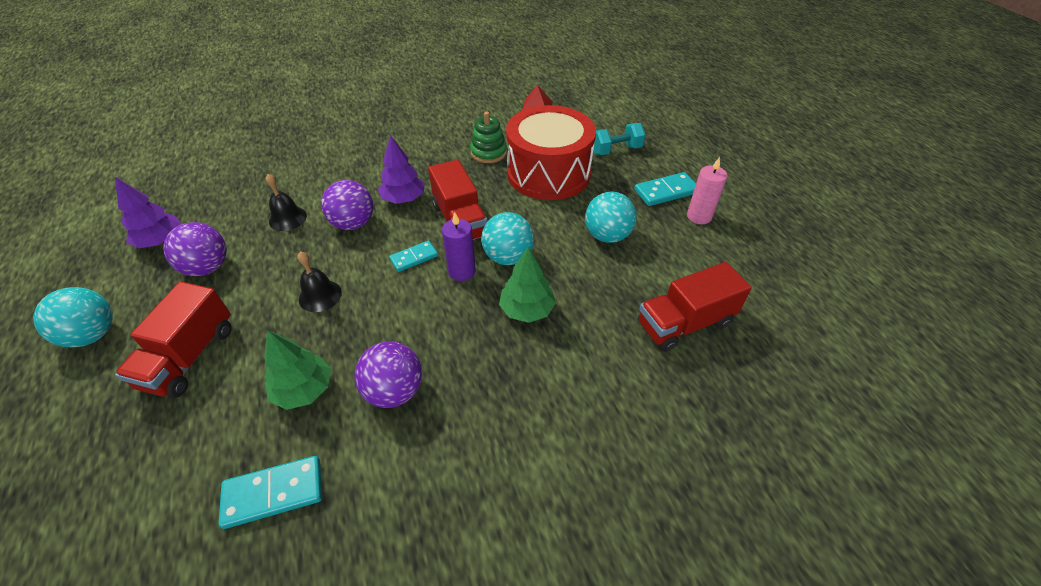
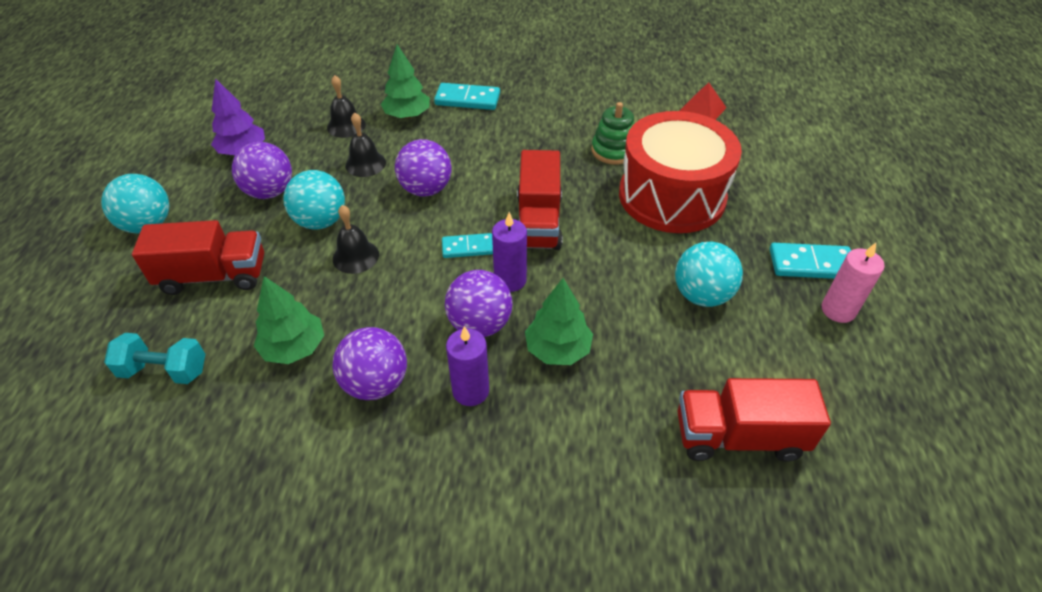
camera: 25 degrees right, 0 degrees up
(189, 357) = (214, 276): red truck -> red truck turned 135 degrees counterclockwise
(252, 193) = (346, 126): none -> black bell
(273, 493) = (220, 437): turquoise domino -> turquoise domino (467, 99)
(304, 170) = (407, 115): none -> green tree
(404, 199) = (491, 178): purple tree -> none
(456, 313) = (480, 324): none -> purple ball
(477, 366) = (470, 391): none -> purple candle
(508, 257) = (569, 281): turquoise ball -> turquoise ball (321, 221)
(616, 150) = (774, 191): turquoise dumbbell -> turquoise dumbbell (165, 370)

